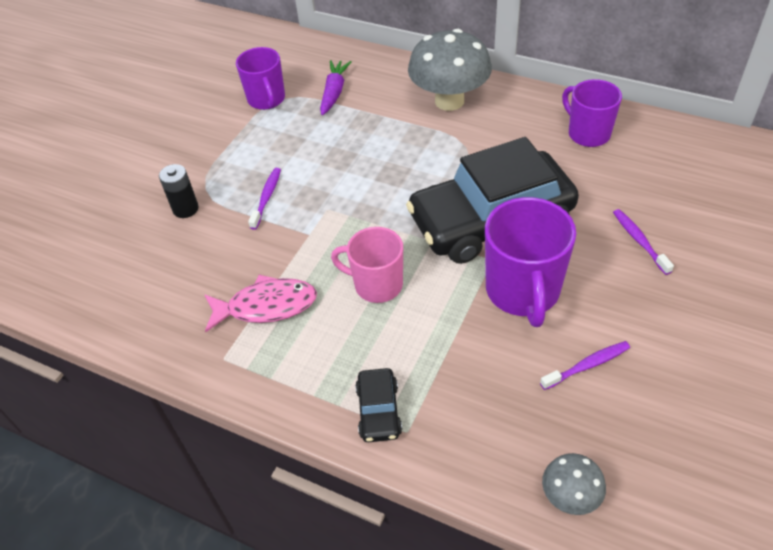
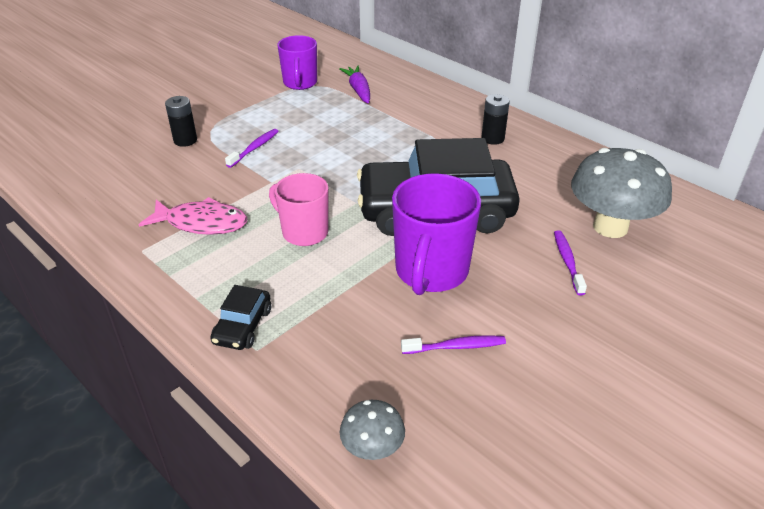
camera: 15 degrees right, 10 degrees down
(334, 92) = (358, 90): purple carrot -> purple carrot turned 45 degrees counterclockwise
(449, 101) = (453, 117): grey mushroom -> grey mushroom (610, 227)
(501, 117) = (492, 138): none -> black battery
(587, 133) = (566, 168): purple mug -> none

